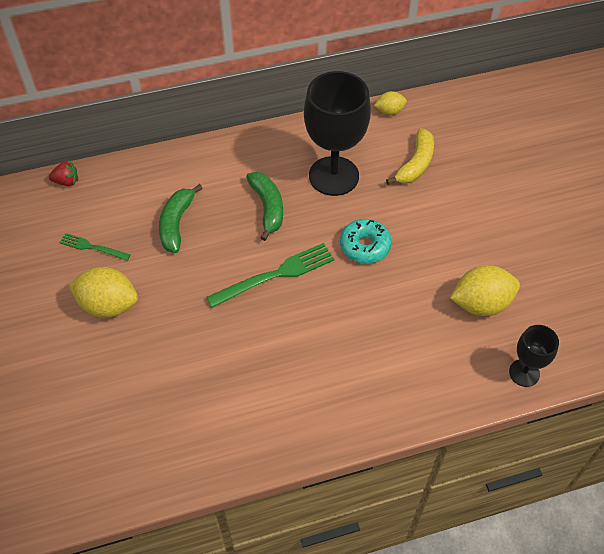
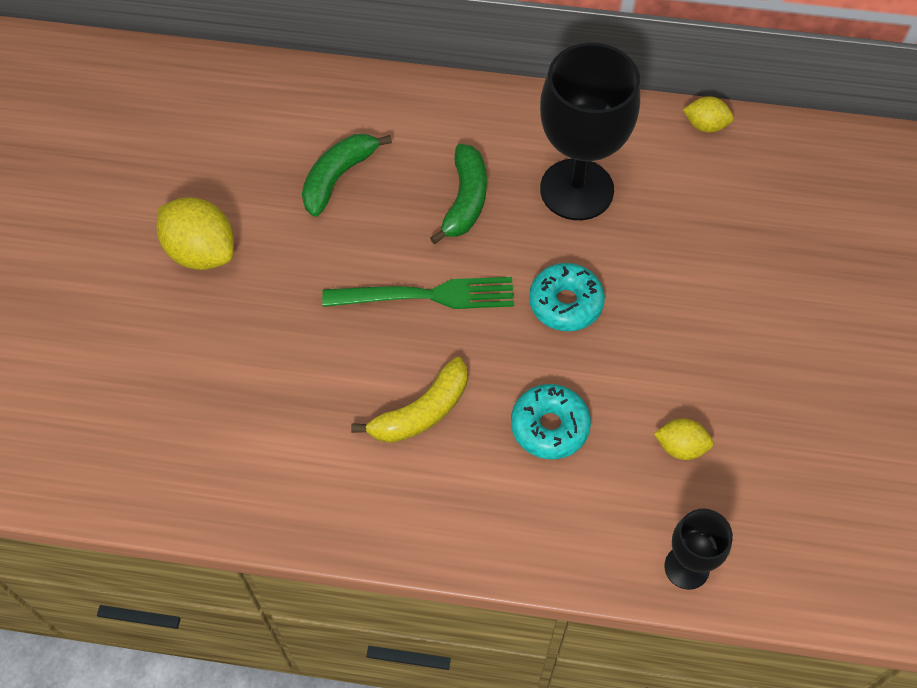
camera: 25 degrees right, 5 degrees up
(66, 181) = (233, 71): red strawberry -> none
(91, 247) = (219, 168): green fork -> none
(396, 324) = (549, 427): none -> turquoise donut
(415, 164) = (699, 215): yellow banana -> yellow banana (421, 412)
(481, 304) = (680, 447): yellow lemon -> yellow lemon, size x0.55

